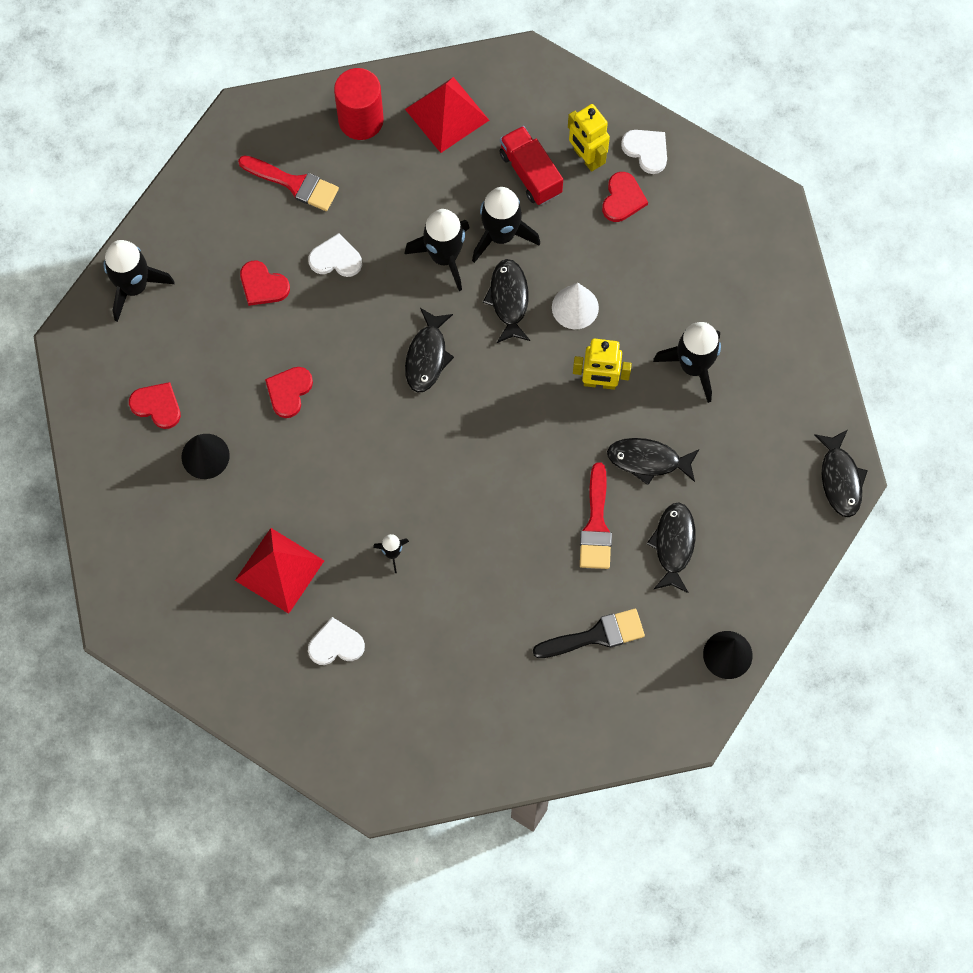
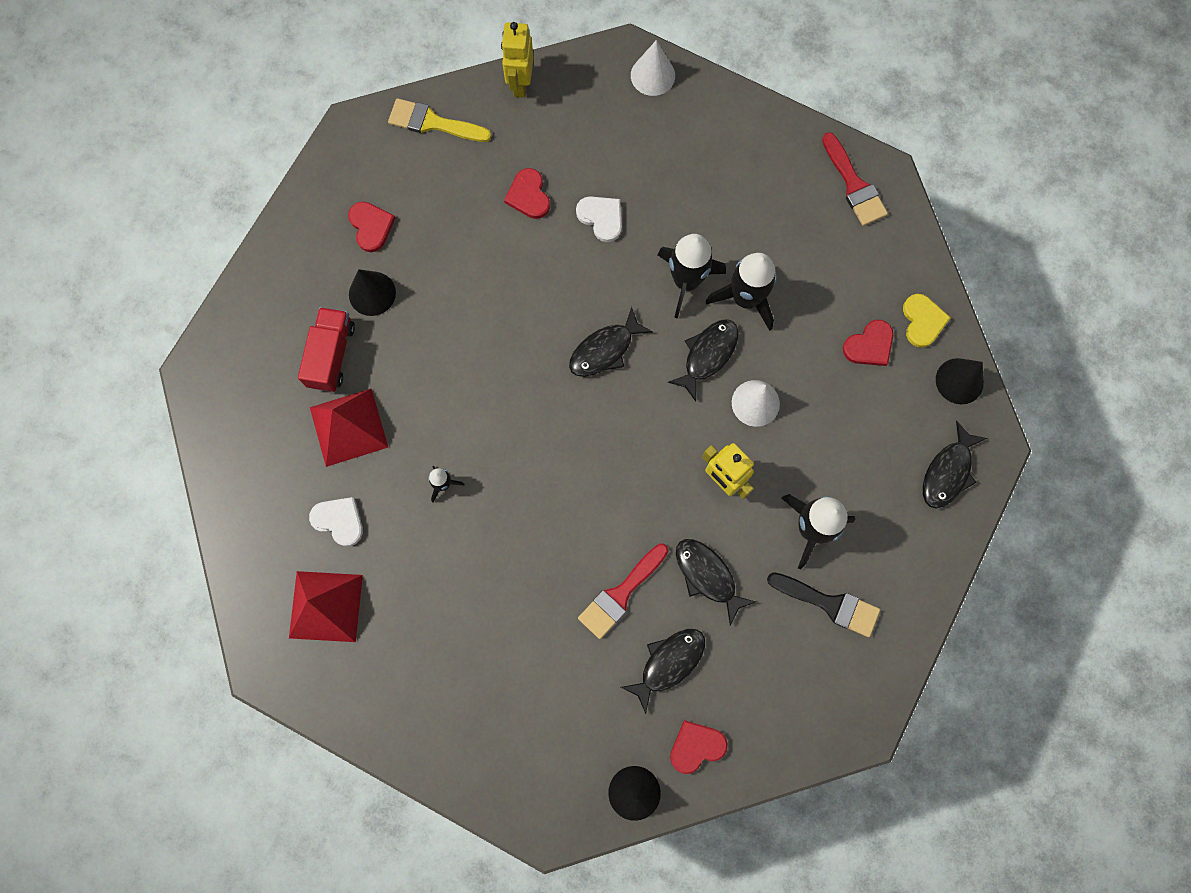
camera: 40 degrees right, 5 degrees up
(134, 286) = (433, 123): black rocket -> yellow brush
(278, 117) = (652, 75): none -> white cone
(289, 391) = (476, 293): red heart -> red heart (696, 746)
(293, 183) = (619, 135): red brush -> red brush (853, 184)
(361, 120) = (713, 125): red cylinder -> none
(446, 114) = (785, 170): red pyramid -> red pyramid (325, 606)
(530, 173) = (811, 268): red truck -> red truck (331, 355)
(586, 158) = (868, 289): yellow robot -> yellow robot (520, 84)
(595, 636) = (542, 685): black brush -> black brush (829, 604)
(646, 150) = (922, 321): white heart -> yellow heart
(710, 174) = (959, 381): none -> black cone
(840, 479) = (854, 724): black fish -> black fish (948, 472)

